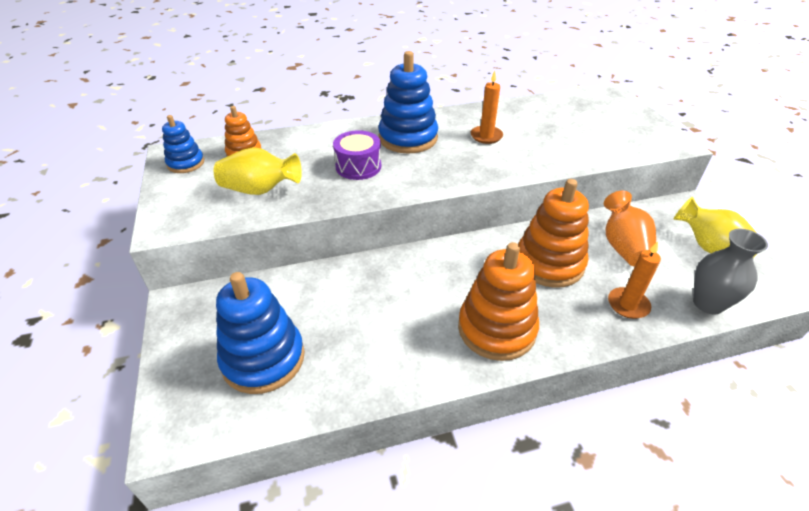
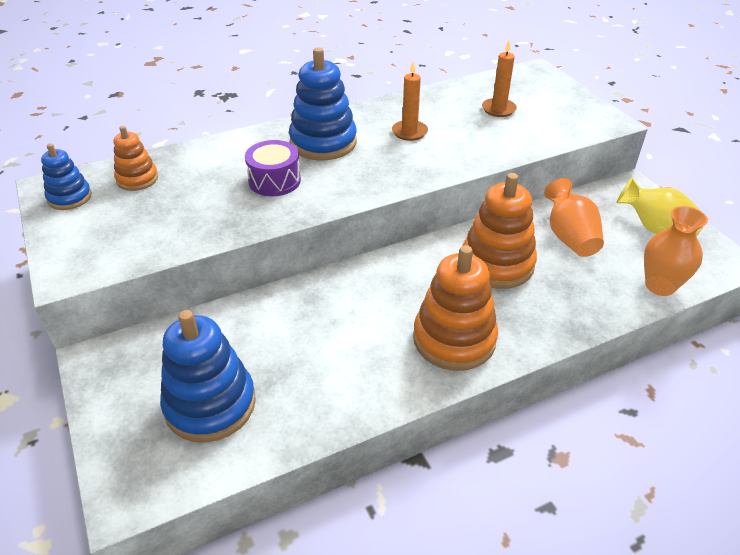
camera: 10 degrees left, 0 degrees up
(260, 190) = (168, 219): yellow vase -> none
(628, 305) = (582, 297): orange candle -> orange candle (498, 109)
(708, 303) = (660, 286): grey vase -> orange vase

